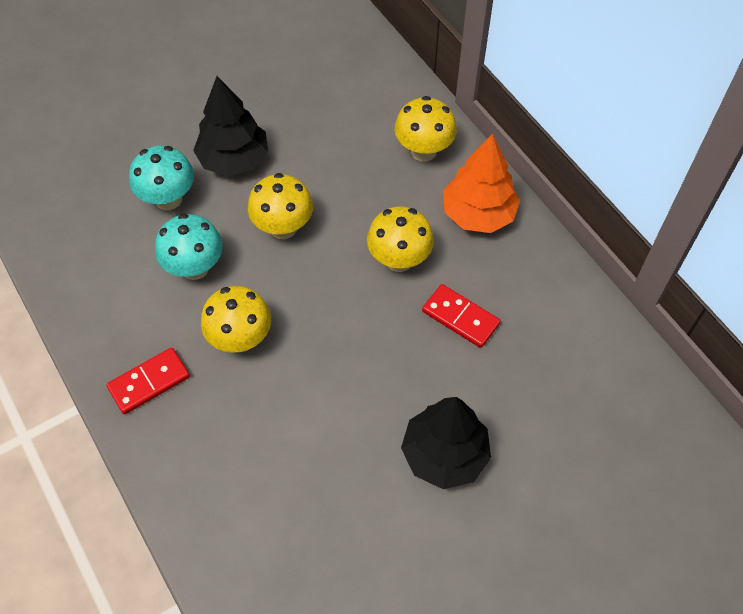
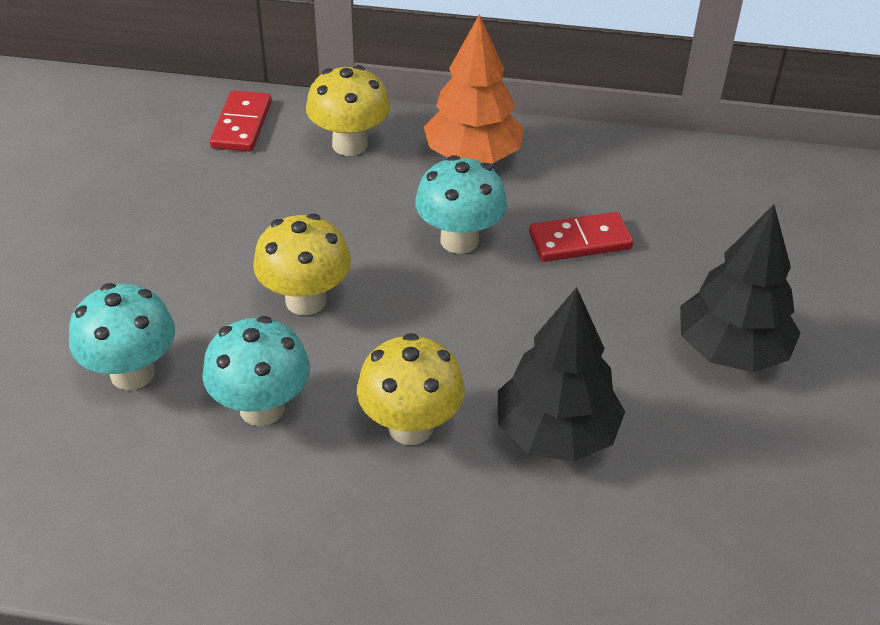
camera: 50 degrees left, 15 degrees down
(149, 382) = (374, 553): red domino -> red domino (242, 125)
(234, 159) = (158, 284): black tree -> black tree (556, 433)
(399, 260) = (459, 240): yellow mushroom -> turquoise mushroom

